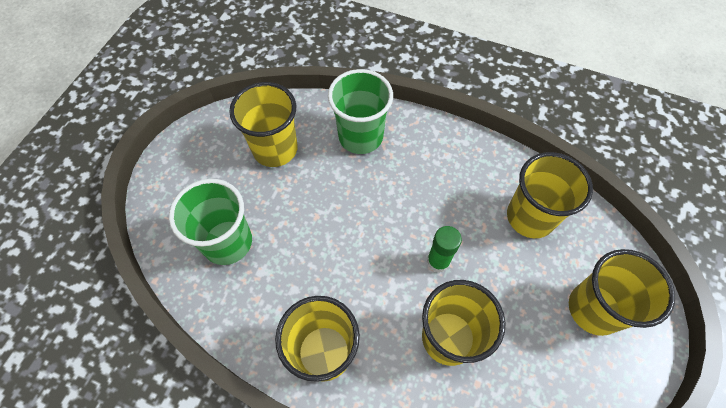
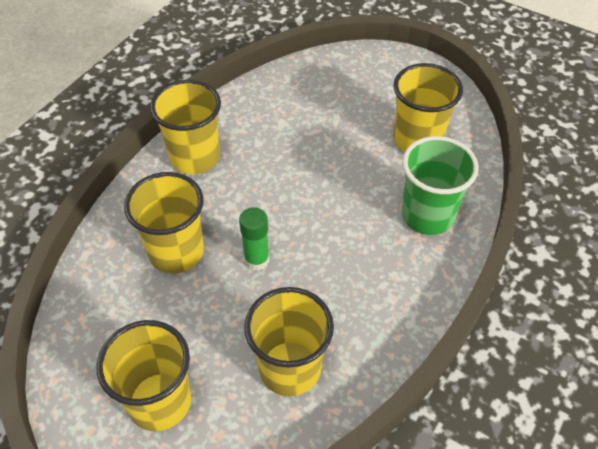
camera: 100 degrees right, 10 degrees down
(227, 242) = (316, 101): green cup -> none

